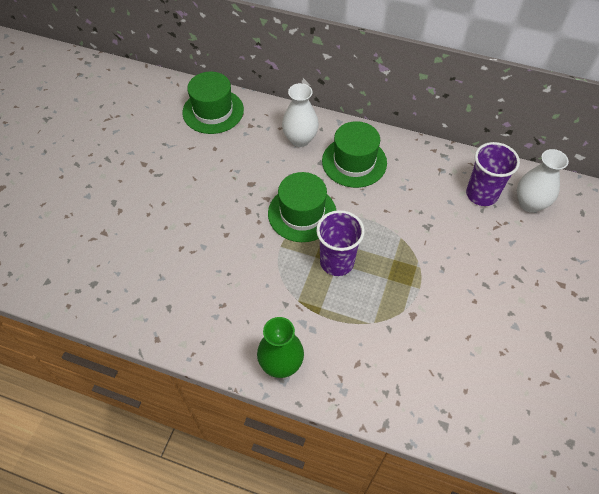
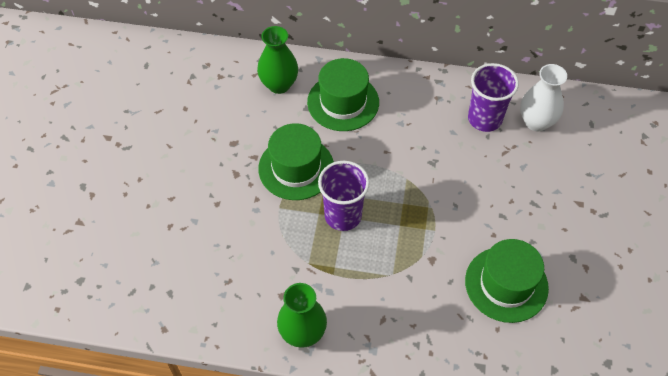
camera: 10 degrees left, 0 degrees up
(213, 111) = (175, 65): green hat -> green hat (506, 284)
(300, 139) = (279, 85): white vase -> green vase

